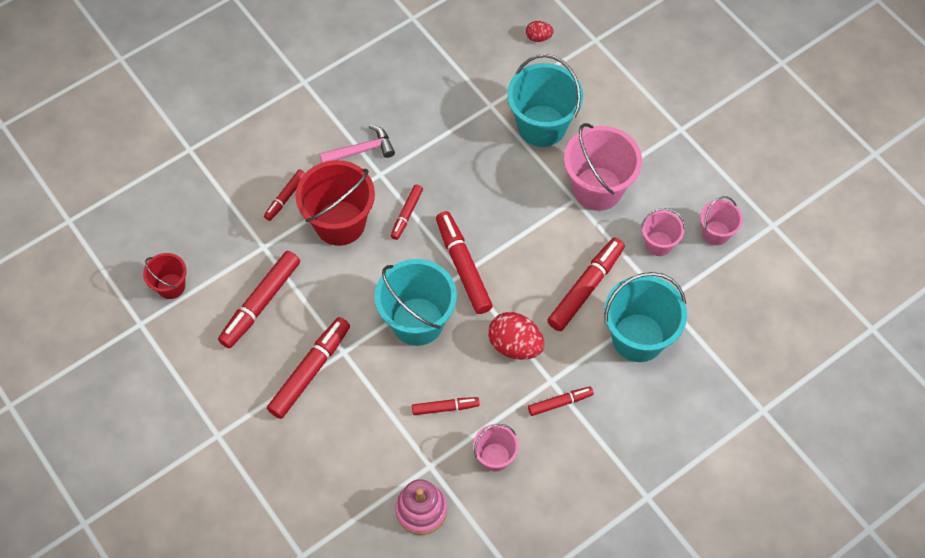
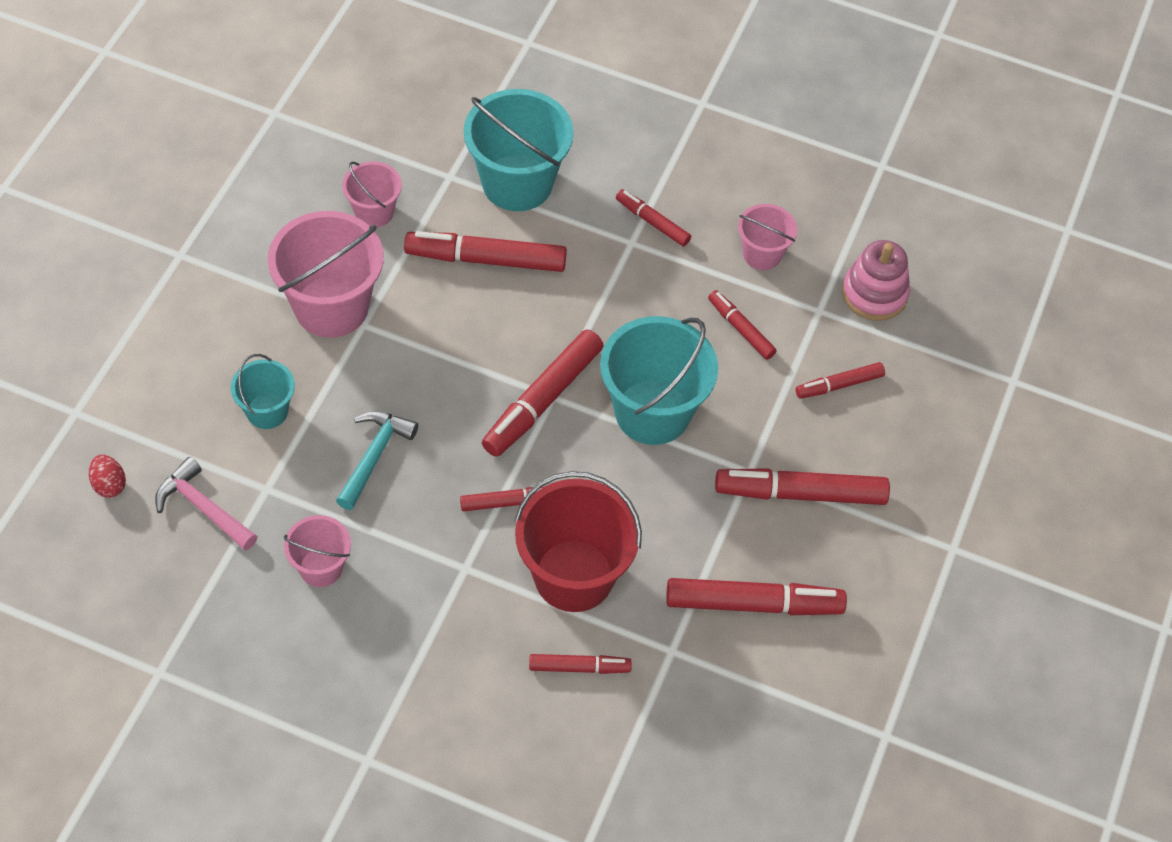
camera: 125 degrees left, 5 degrees down
(171, 286) = (808, 732): red bucket -> none
(362, 150) = (441, 612): pink hammer -> pink hammer (203, 507)
(368, 441) = (839, 385): none -> red marker
(479, 164) = (374, 456): none -> turquoise hammer
(515, 345) = (612, 296): red egg -> none
(542, 126) = (267, 411): turquoise bucket -> turquoise bucket, size x0.54
(716, 233) = (321, 162): pink bucket -> pink bucket (321, 567)

